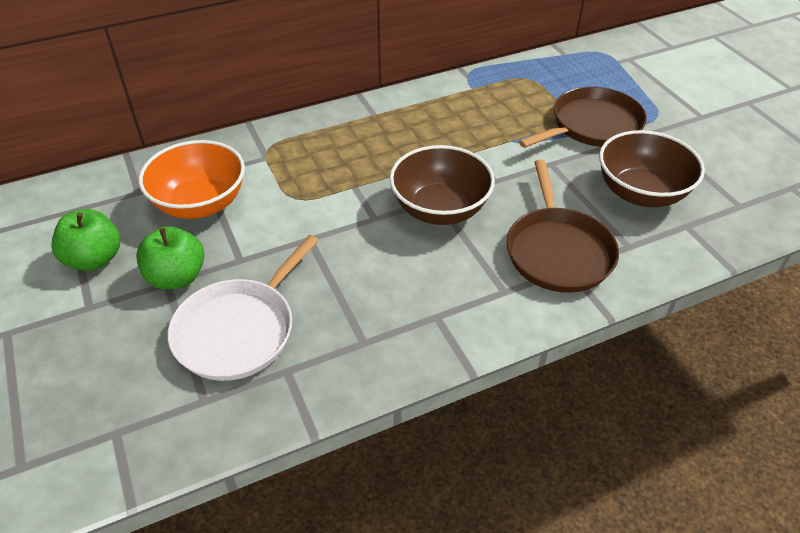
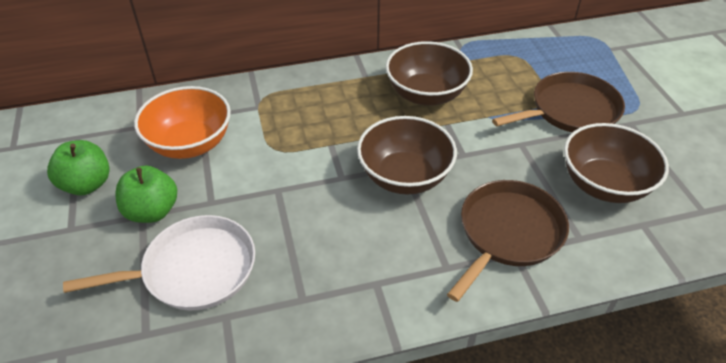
camera: 10 degrees right, 0 degrees up
(239, 330) = (193, 270): white pan -> white pan turned 150 degrees counterclockwise
(442, 126) = (426, 94): none -> brown bowl
(558, 251) = (508, 233): brown pan -> brown pan turned 150 degrees counterclockwise

